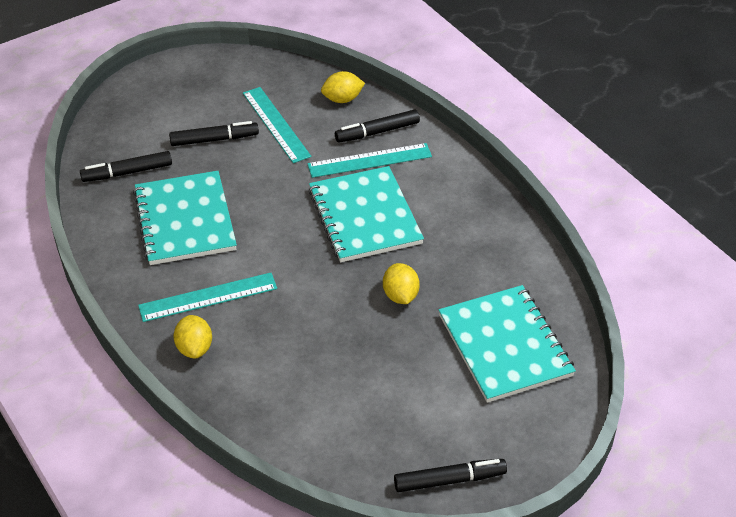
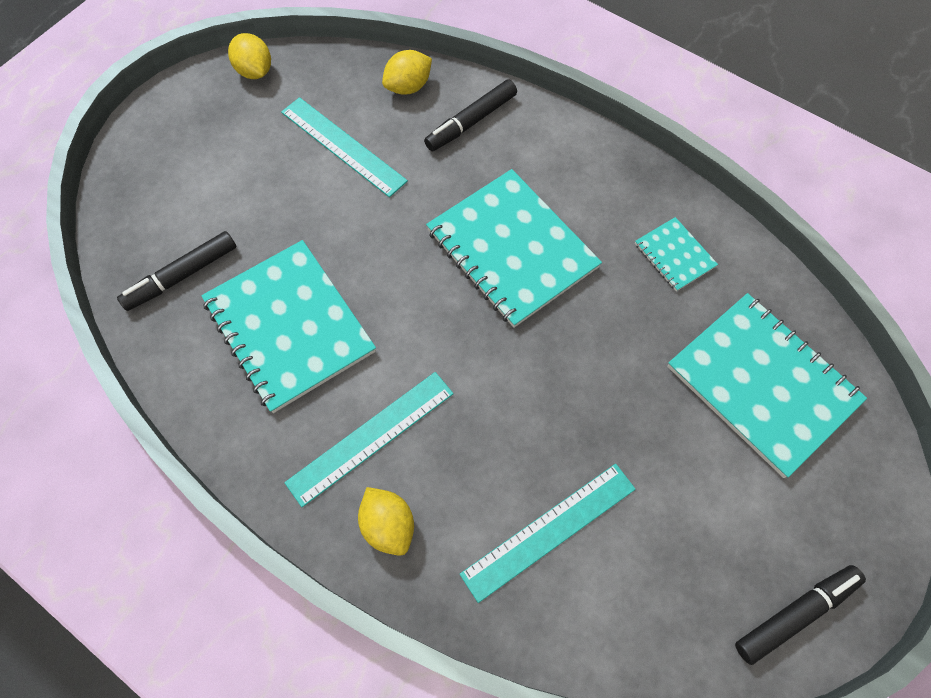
camera: 20 degrees left, 20 degrees up
(214, 139) = (275, 191): black marker -> none
(369, 160) = (480, 165): turquoise ruler -> turquoise ruler (549, 530)
(400, 295) = (607, 352): yellow lemon -> yellow lemon (255, 71)
(484, 251) = (674, 255): none -> turquoise notebook

